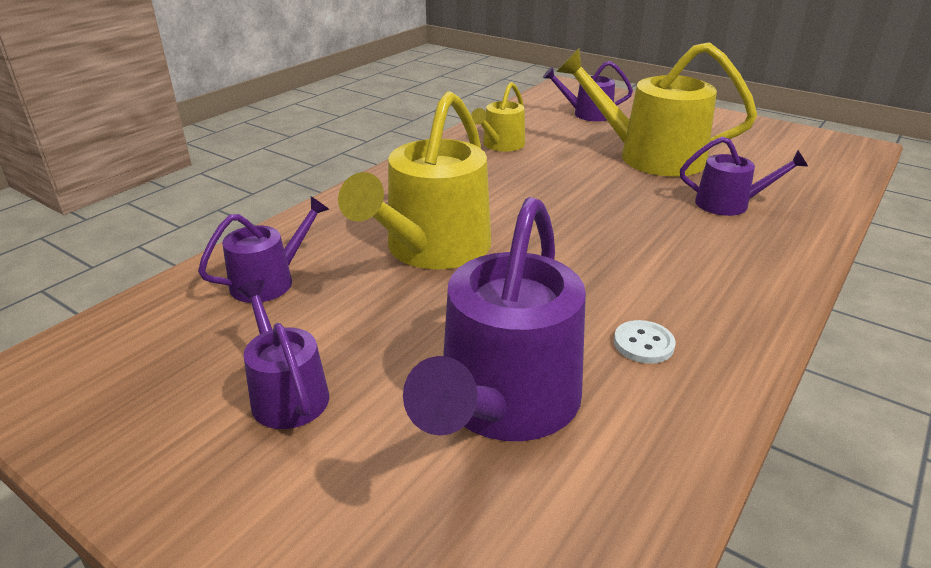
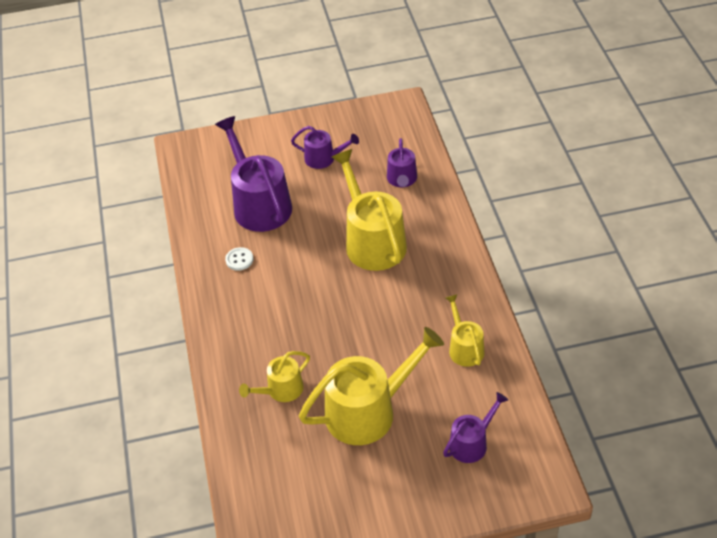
camera: 135 degrees right, 15 degrees up
(729, 204) = (281, 390): purple watering can -> yellow watering can

